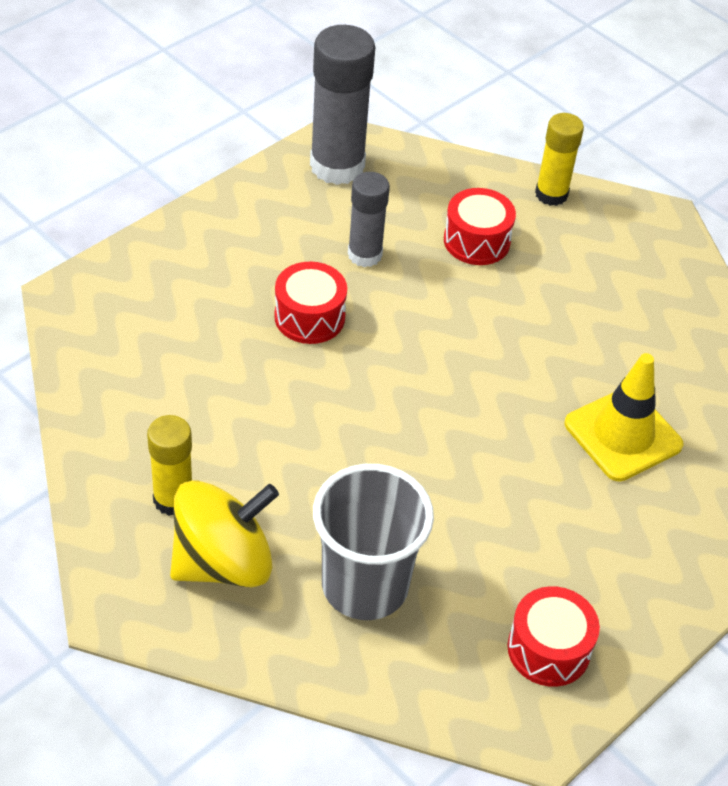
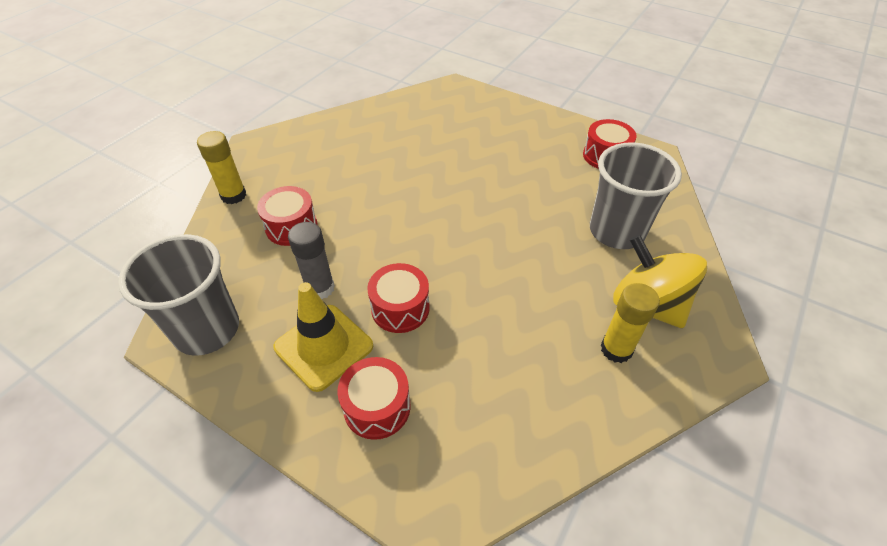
camera: 100 degrees left, 0 degrees up
(192, 277) = (377, 407): none -> red drum
(337, 166) = (207, 330): grey glue stick -> grey cup
(623, 434) = (446, 144): yellow traffic cone -> yellow traffic cone (324, 347)

